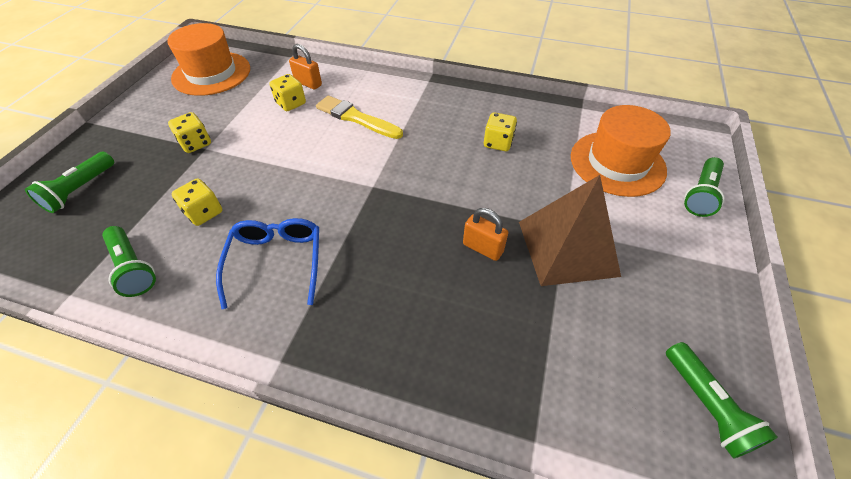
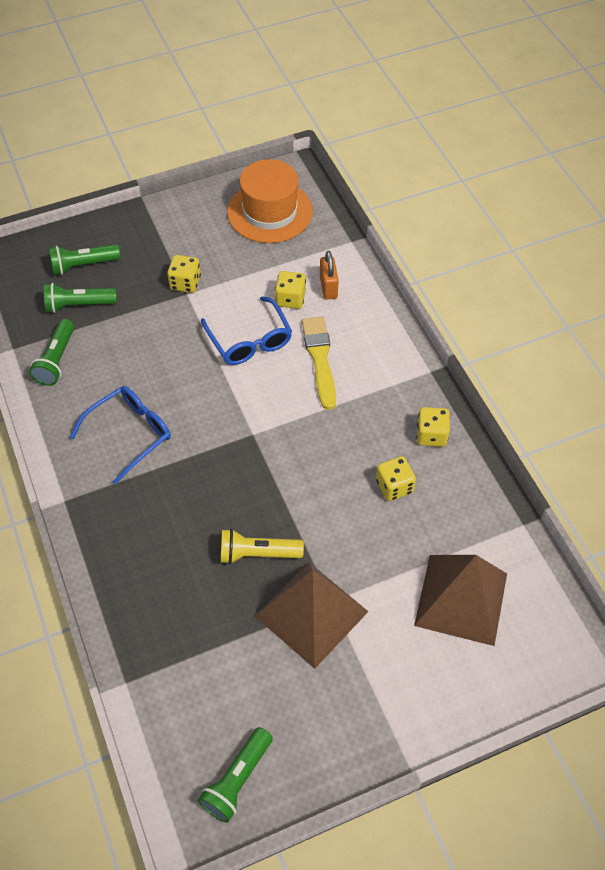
camera: 50 degrees right, 5 degrees up
(204, 212) = (130, 353): yellow dice -> yellow dice (431, 435)
(293, 141) = (249, 340): none -> blue glasses
(483, 248) = (257, 554): orange padlock -> yellow flashlight
(617, 163) = (461, 599): orange hat -> brown pyramid
(701, 194) = (482, 691): green flashlight -> green flashlight (79, 305)

